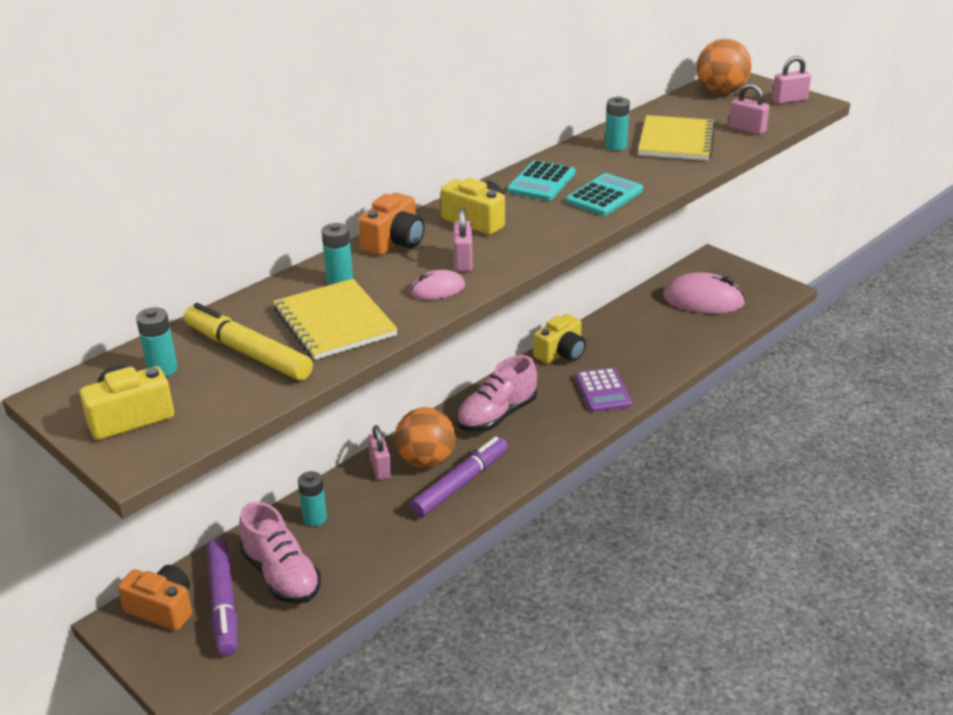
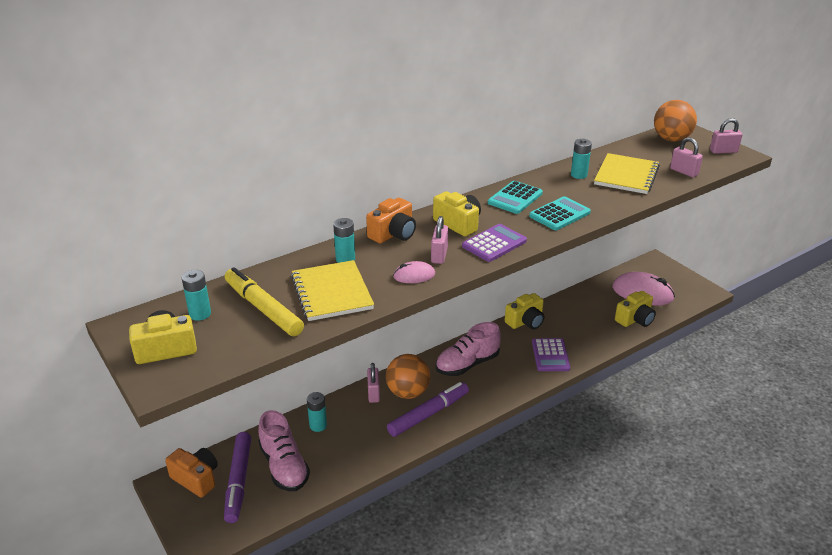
camera: 10 degrees right, 0 degrees up
(530, 240) = (494, 244): none -> purple calculator
(701, 333) = (635, 319): none -> yellow camera

